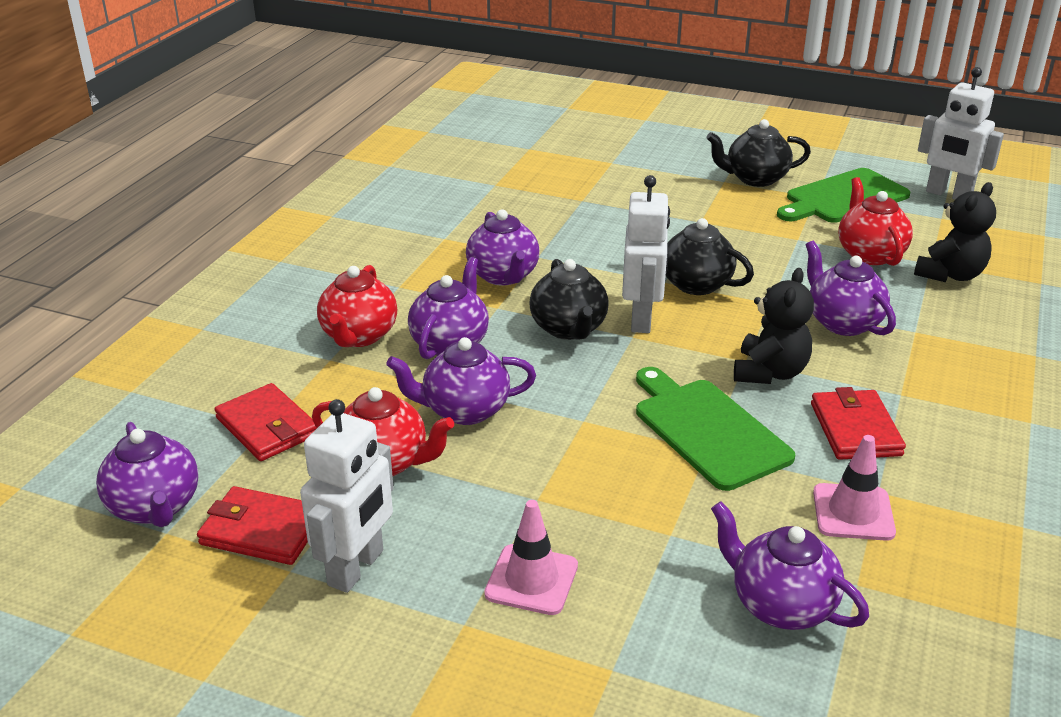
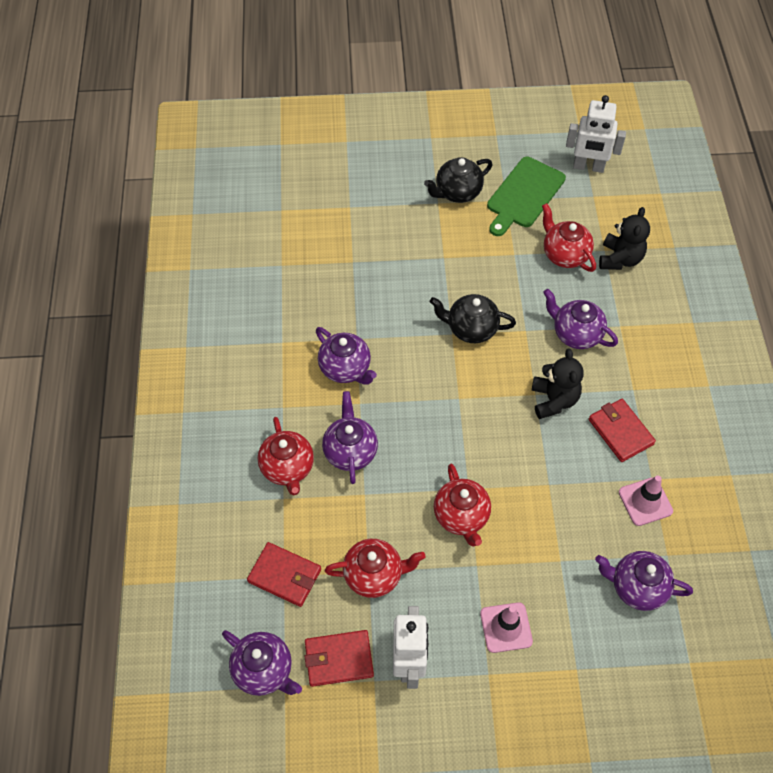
camera: 25 degrees left, 25 degrees up
(464, 410) = (394, 510): purple teapot -> none
(552, 444) = (461, 517): none -> red teapot
(569, 329) = (416, 407): black teapot -> none
(642, 319) = (456, 379): white robot -> none
(707, 430) = (541, 467): green cutting board -> none

